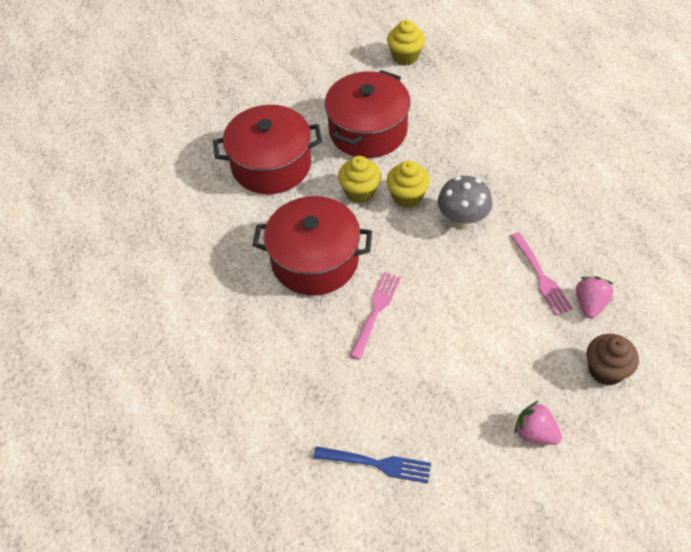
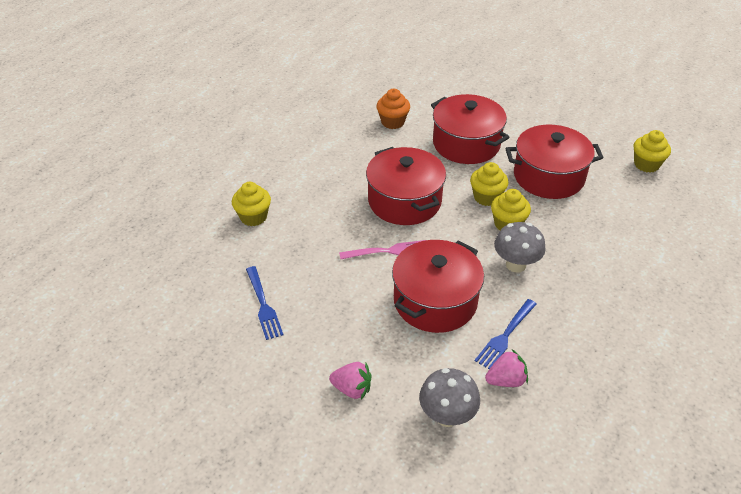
camera: 55 degrees right, 10 degrees down
(183, 206) = (392, 122): none -> orange cupcake
(233, 413) = (253, 217): none -> yellow cupcake
(467, 307) = (435, 301): none -> red pot
(535, 433) = (352, 389): pink strawberry -> pink strawberry turned 105 degrees clockwise
(540, 275) = (505, 335): pink fork -> blue fork
(606, 370) = (447, 416): brown cupcake -> grey mushroom

